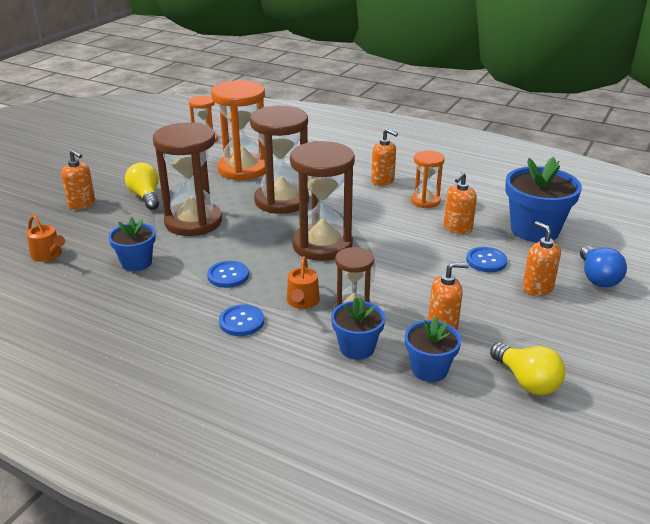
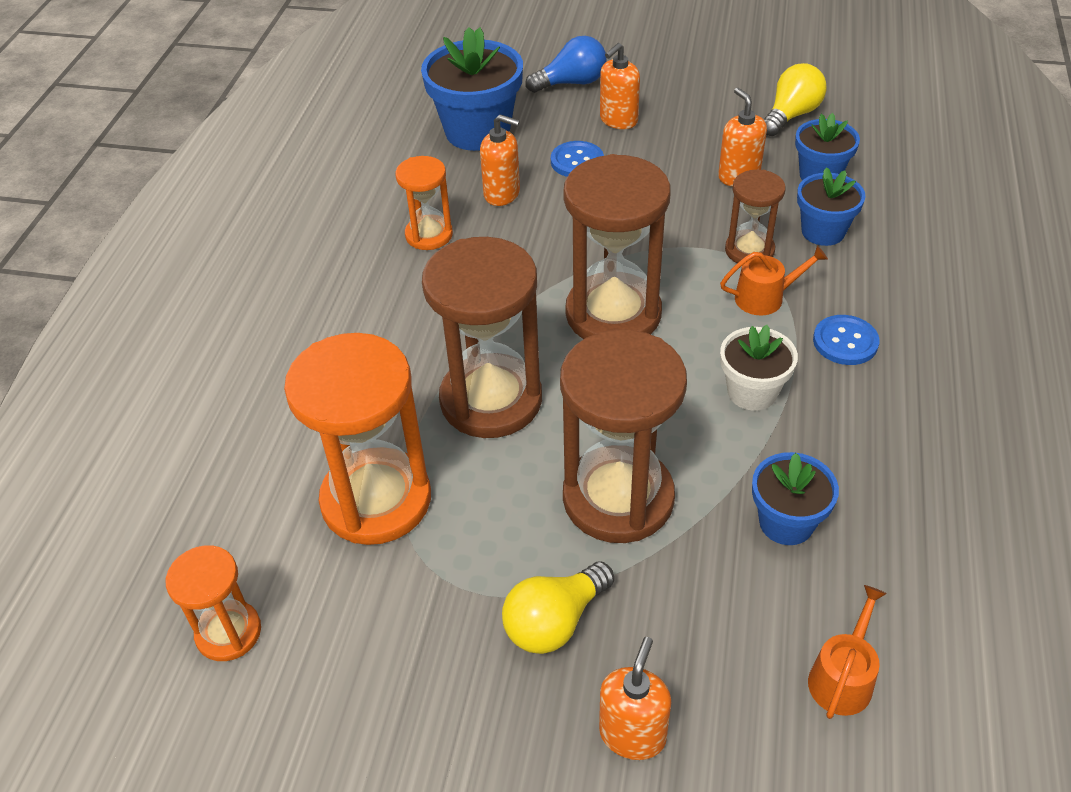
camera: 105 degrees left, 15 degrees up
(228, 275) = (752, 392): blue button -> white flower pot
(383, 181) = (371, 292): orange soap dispenser -> none

